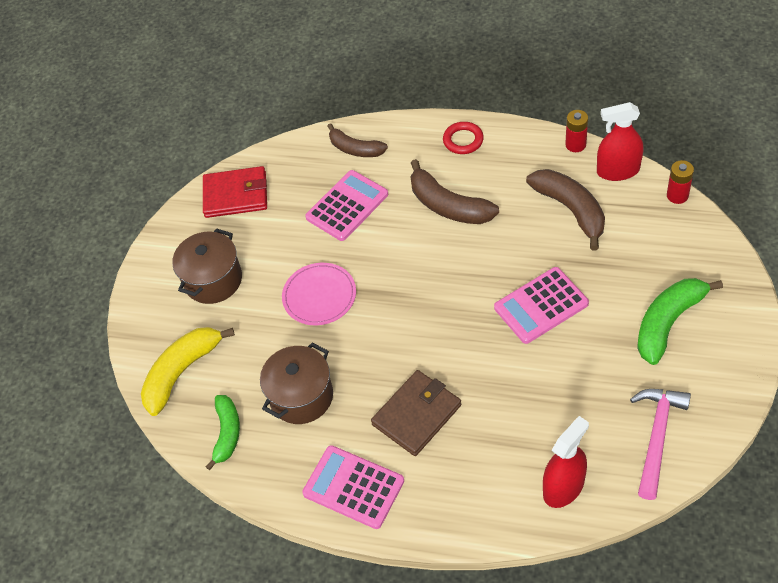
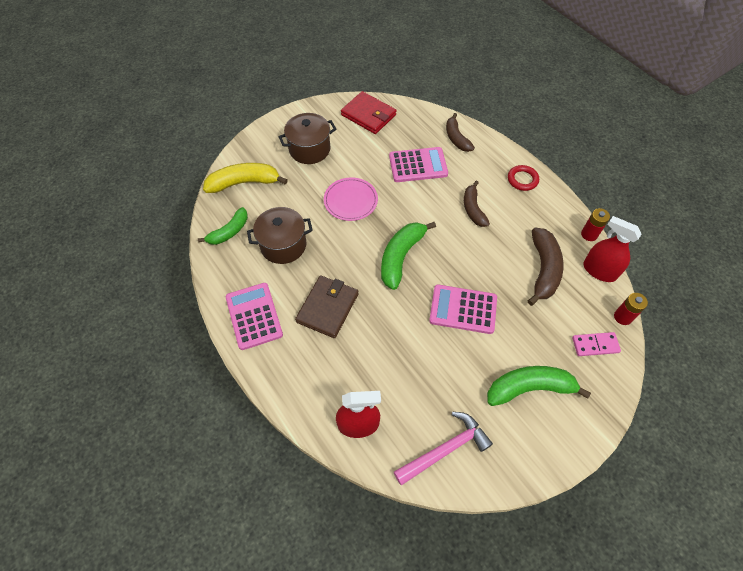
camera: 35 degrees right, 5 degrees up
(417, 415) = (327, 308): brown wallet -> brown wallet turned 60 degrees counterclockwise
(431, 307) = (401, 257): none -> green banana
(448, 206) = (473, 209): brown banana -> brown banana, size x0.66
(680, 239) = (595, 345): none -> pink domino

